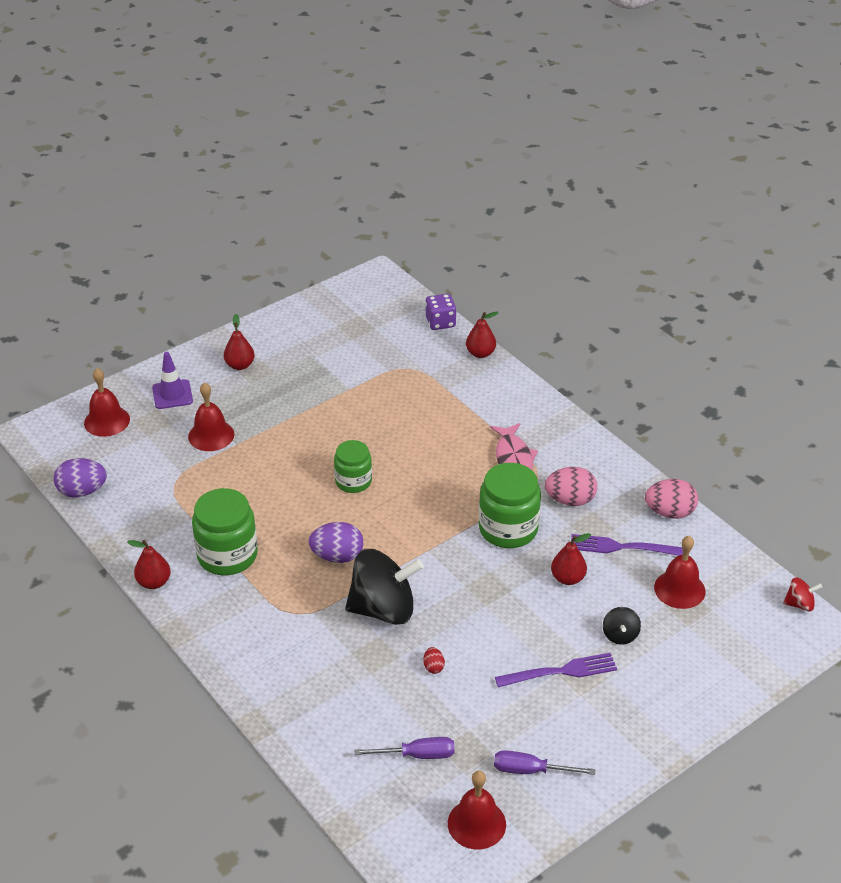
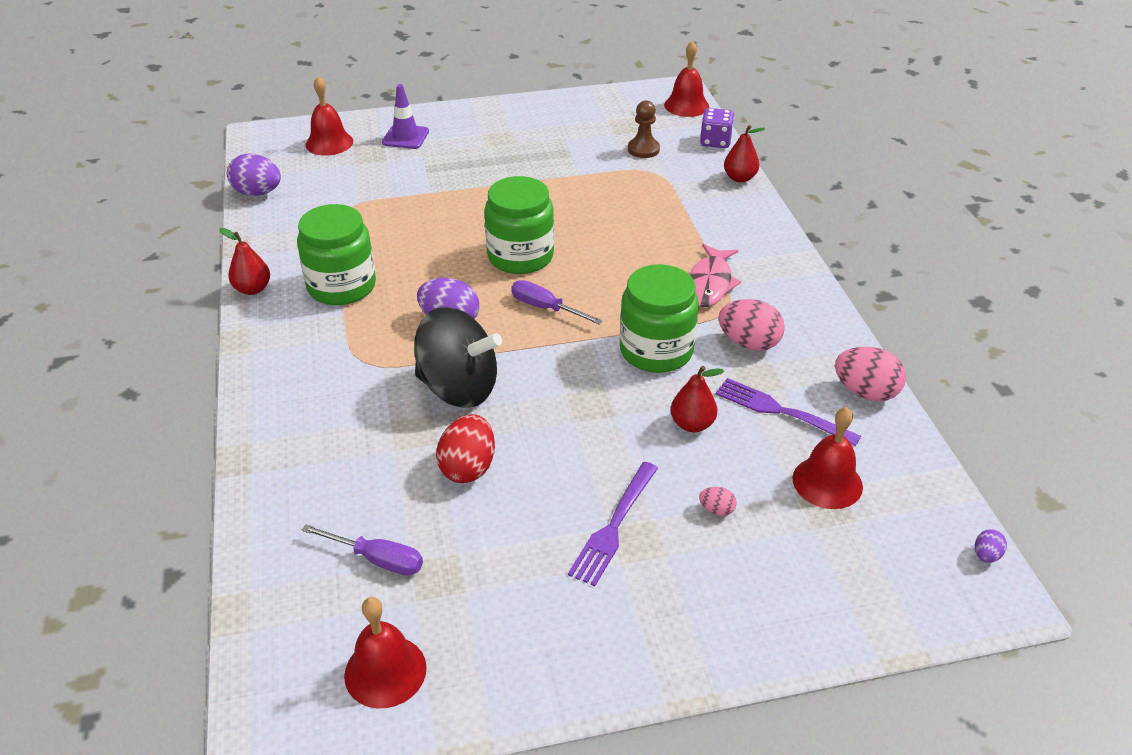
camera: 25 degrees right, 0 degrees up
(211, 435) = (413, 179): red bell -> red bell (686, 105)
(240, 365) = (487, 129): red pear -> none
(353, 481) = (520, 256): green jar -> green jar, size x1.56
(386, 347) = (643, 149): none -> brown pawn
(433, 667) = (468, 467): red egg -> red egg, size x2.07
(530, 770) = (497, 632): purple screwdriver -> purple screwdriver (545, 308)
(560, 671) = (614, 526): purple fork -> purple fork turned 105 degrees clockwise
(620, 635) = (716, 510): black spinning top -> pink egg
(799, 604) = (986, 555): red spinning top -> purple egg

